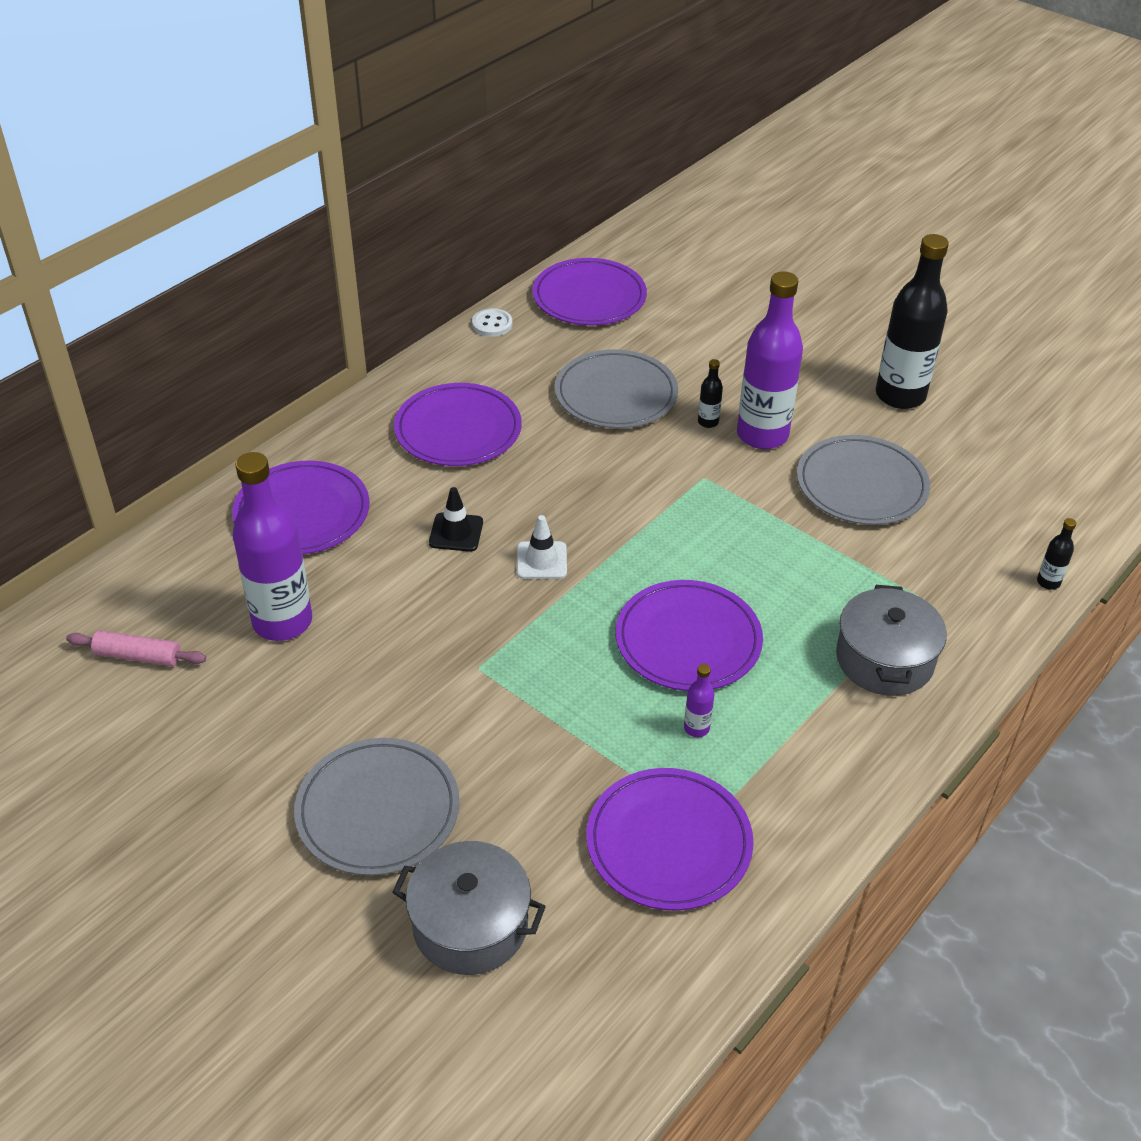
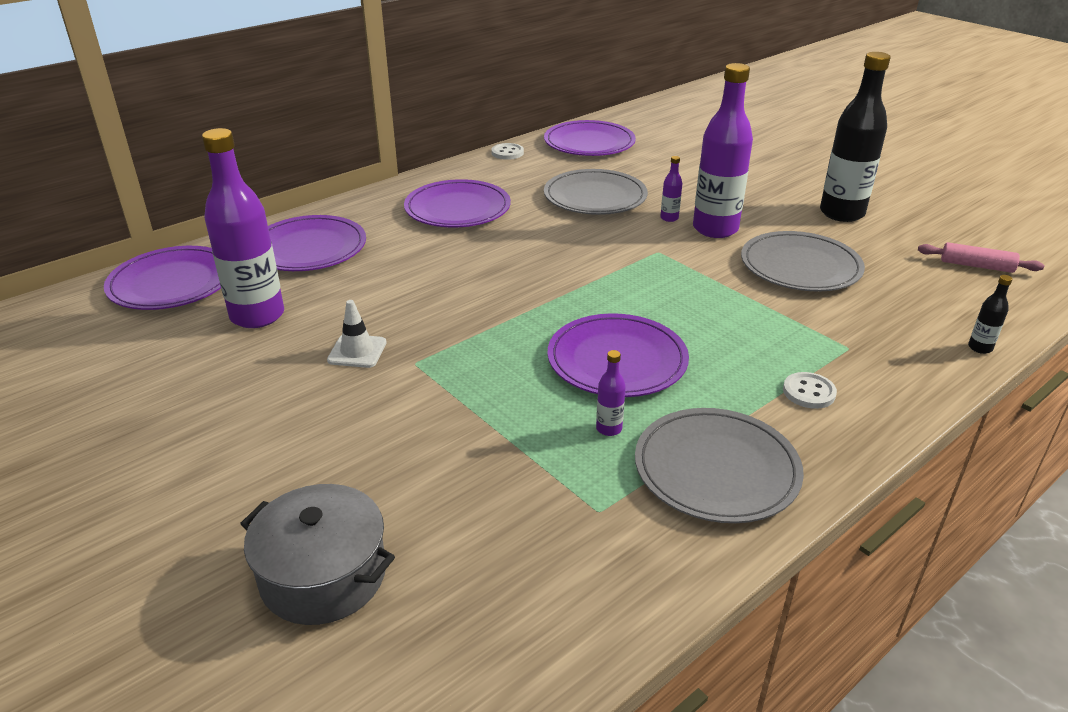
camera: 10 degrees right, 10 degrees down
(138, 656) = (124, 328): pink rolling pin -> pink rolling pin (976, 266)
(378, 810) = (275, 463): grey plate -> grey plate (716, 469)
(456, 532) = (431, 270): black traffic cone -> none
(541, 560) = (498, 294): white traffic cone -> white traffic cone (357, 351)
(668, 842) = (556, 524): purple plate -> purple plate (172, 283)
(708, 422) = (669, 218): black bottle -> purple bottle
(884, 659) = (809, 392): grey pot -> white button

